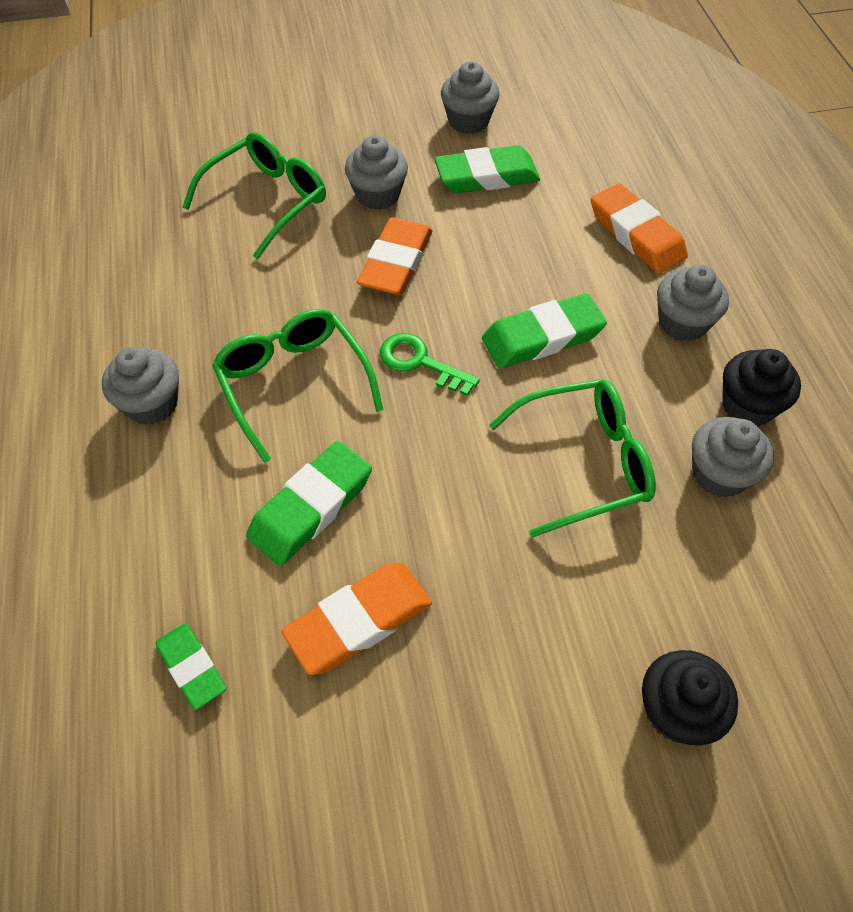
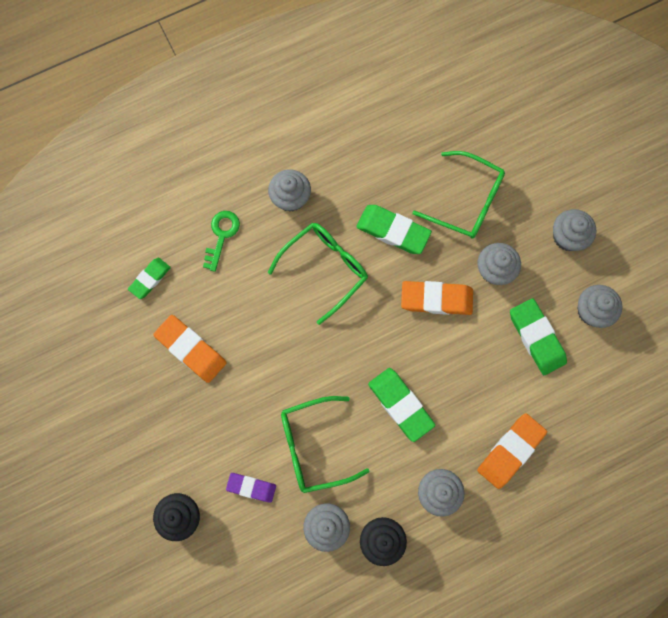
camera: 75 degrees right, 20 degrees up
(311, 507) = (248, 305): green eraser -> green eraser (393, 231)
(363, 120) = (567, 237): none -> grey cupcake
(420, 362) = (360, 336): green key -> green key (221, 236)
(584, 462) = (314, 446): green glasses -> green glasses turned 105 degrees clockwise
(639, 573) = (251, 487): none -> purple eraser

